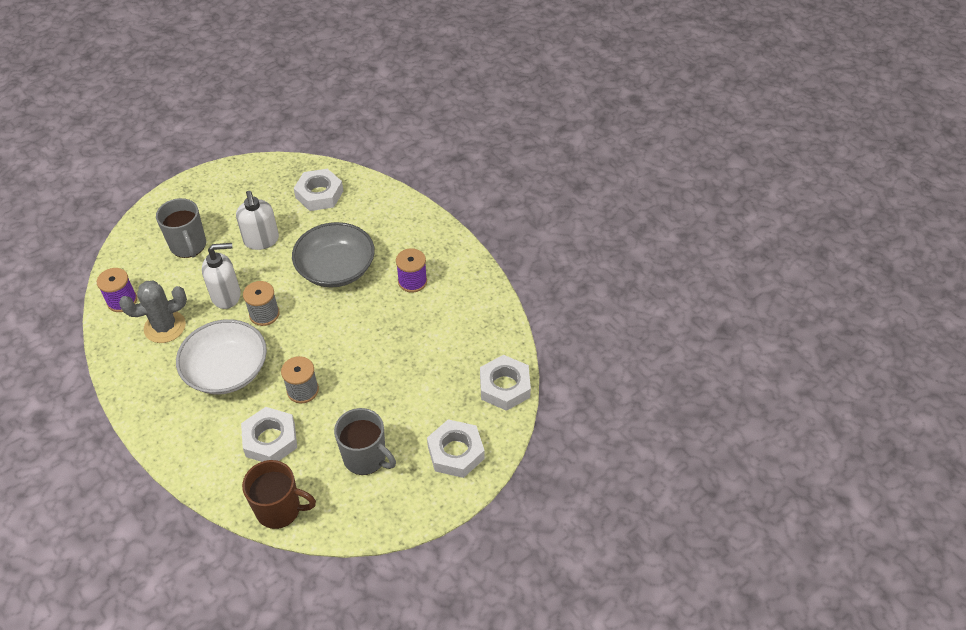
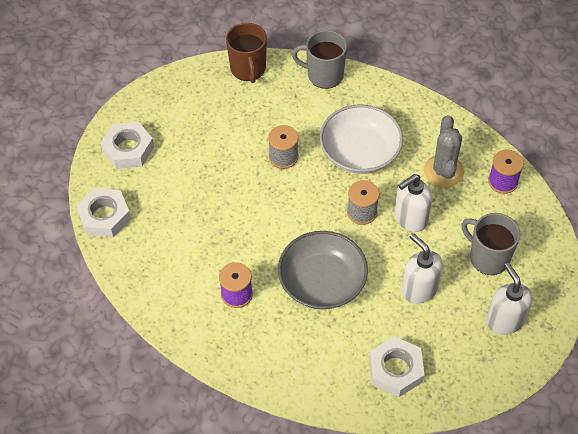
camera: 160 degrees right, 5 degrees up
(165, 327) = (443, 171): grey cactus -> grey cactus turned 45 degrees counterclockwise
(214, 201) = (504, 320): none -> white soap dispenser
(270, 439) = (286, 112): white nut -> none
(280, 509) = (248, 69): brown mug -> brown mug turned 90 degrees counterclockwise
(366, 458) = (201, 123): grey mug -> grey mug (324, 75)

